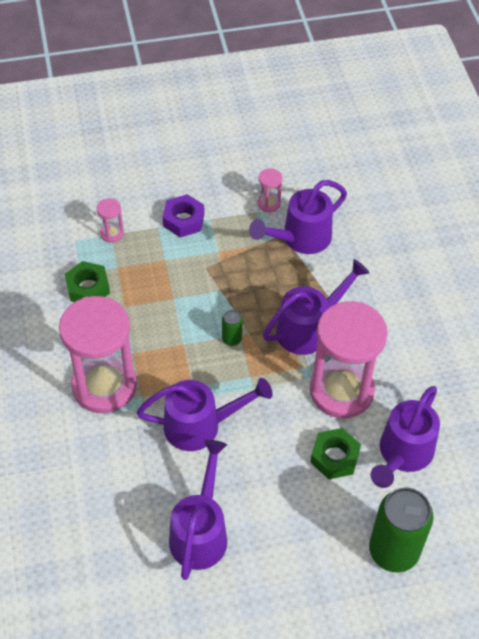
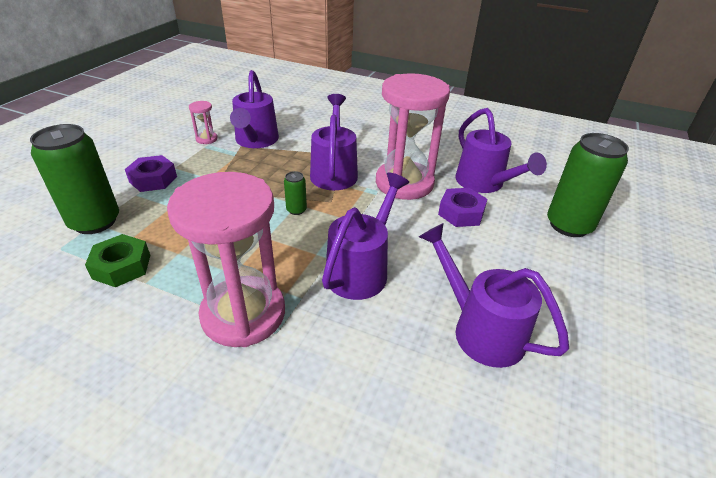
camera: 55 degrees left, 15 degrees down
(112, 233) = (95, 222): pink hourglass -> green can
(334, 457) = (461, 213): green nut -> purple nut

